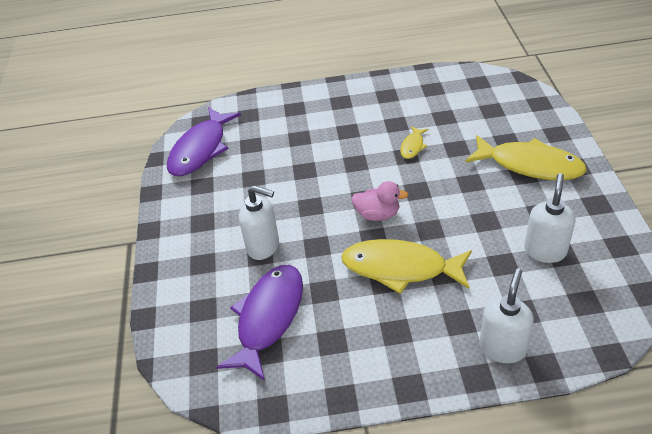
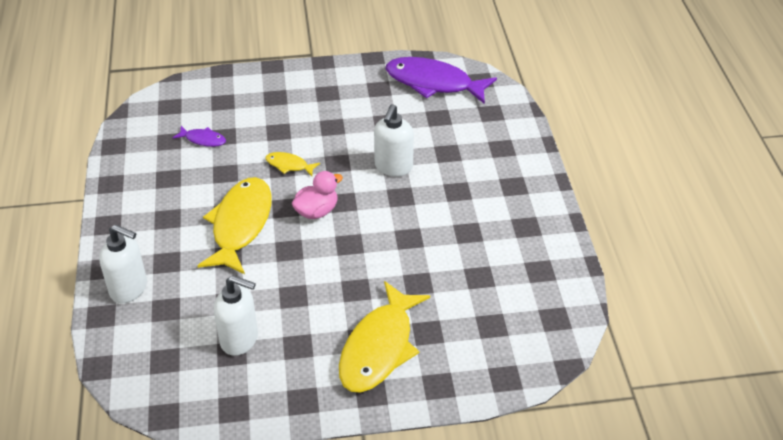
camera: 85 degrees right, 0 degrees up
(263, 246) = (287, 133): white soap dispenser -> white soap dispenser (393, 167)
(268, 318) = (203, 140): purple fish -> purple fish, size x0.46
(377, 214) = (317, 211): pink duck -> pink duck turned 135 degrees counterclockwise
(412, 146) = (424, 244): yellow fish -> yellow fish (289, 165)

